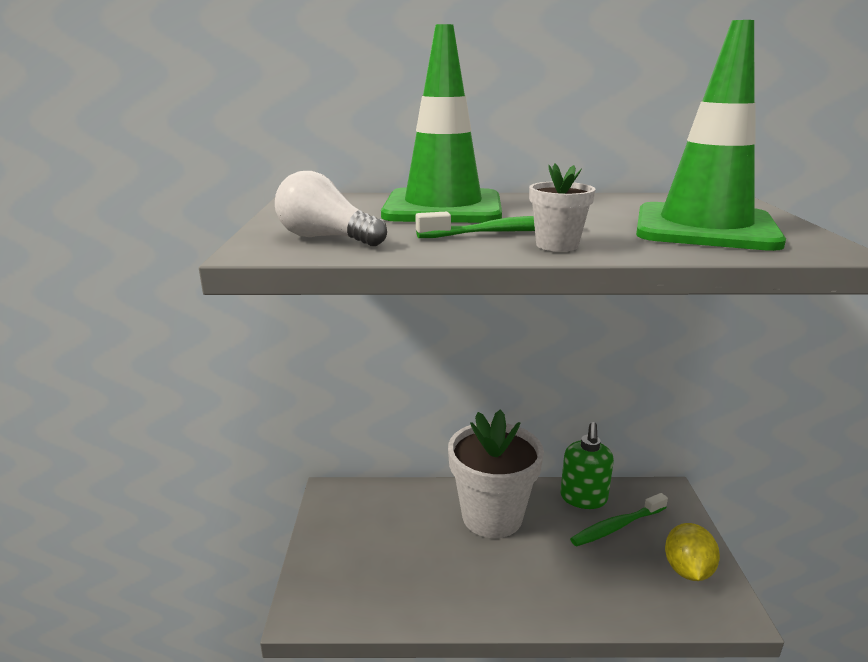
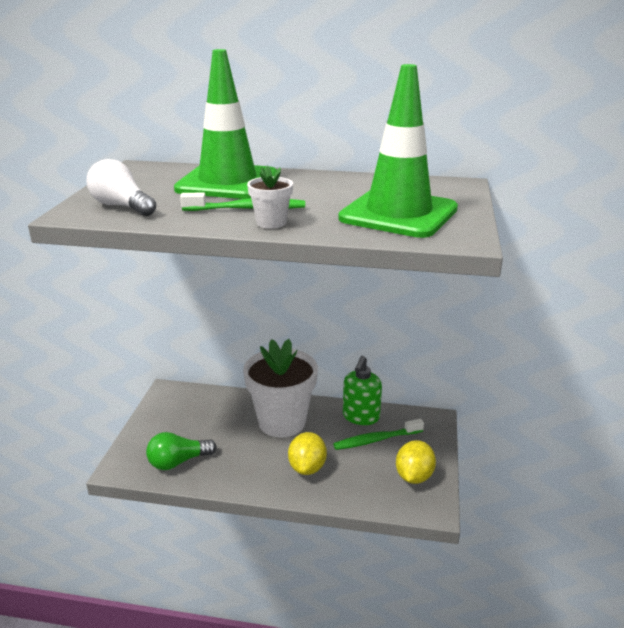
camera: 10 degrees right, 5 degrees up
(380, 591) = (178, 462): none -> green light bulb
(552, 576) = (307, 467): none -> yellow lemon

